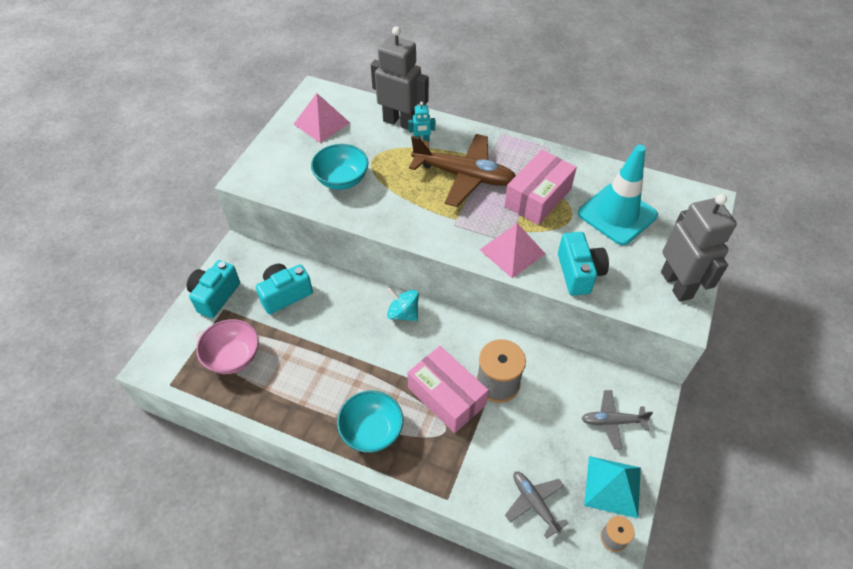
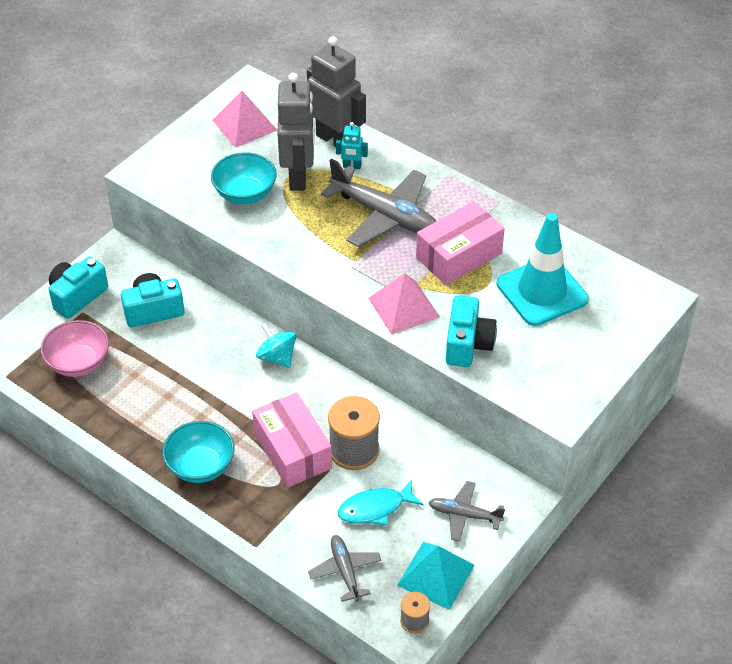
camera: 15 degrees right, 5 degrees down
(464, 176) = (385, 215): brown plane -> grey plane
(536, 434) = (375, 508): none -> turquoise fish
(676, 284) = (572, 378): grey robot -> grey robot (298, 177)

